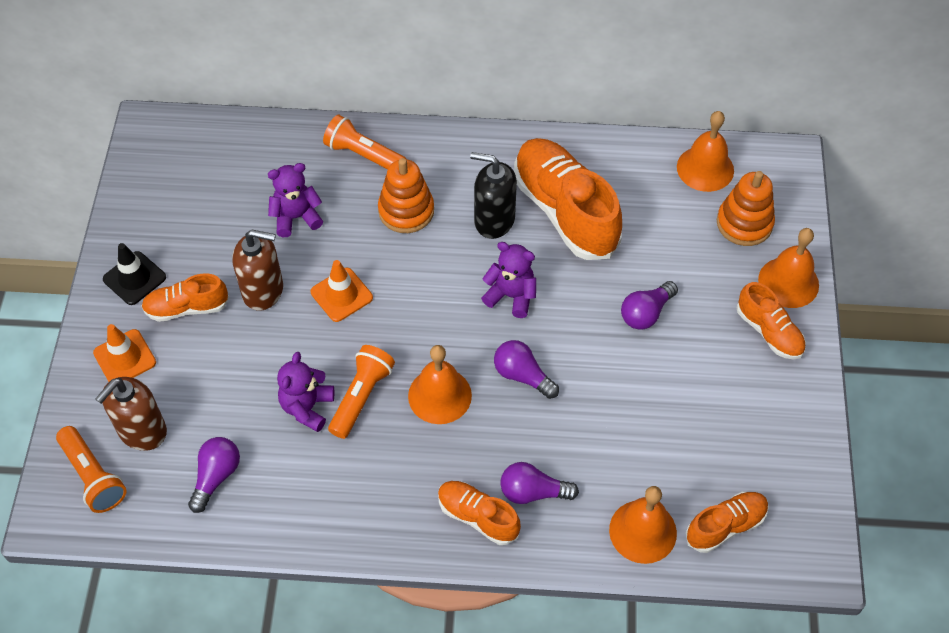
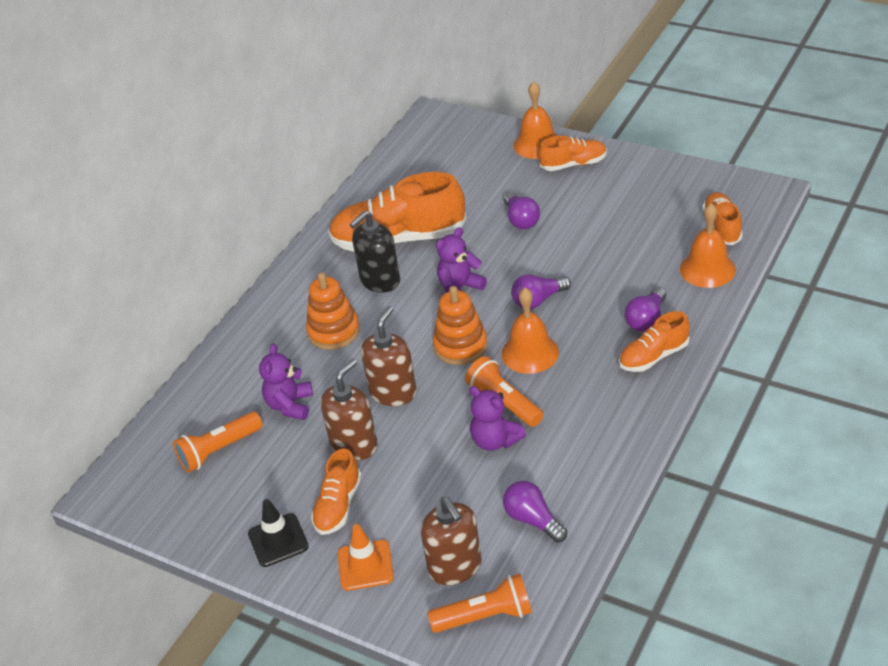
camera: 60 degrees left, 15 degrees down
(341, 295) = (393, 392): orange traffic cone -> brown soap dispenser
(363, 155) = (254, 345): orange flashlight -> orange flashlight (219, 450)
(705, 168) = (411, 157): orange bell -> none
(744, 223) = (473, 151): orange stacking toy -> orange stacking toy (460, 346)

